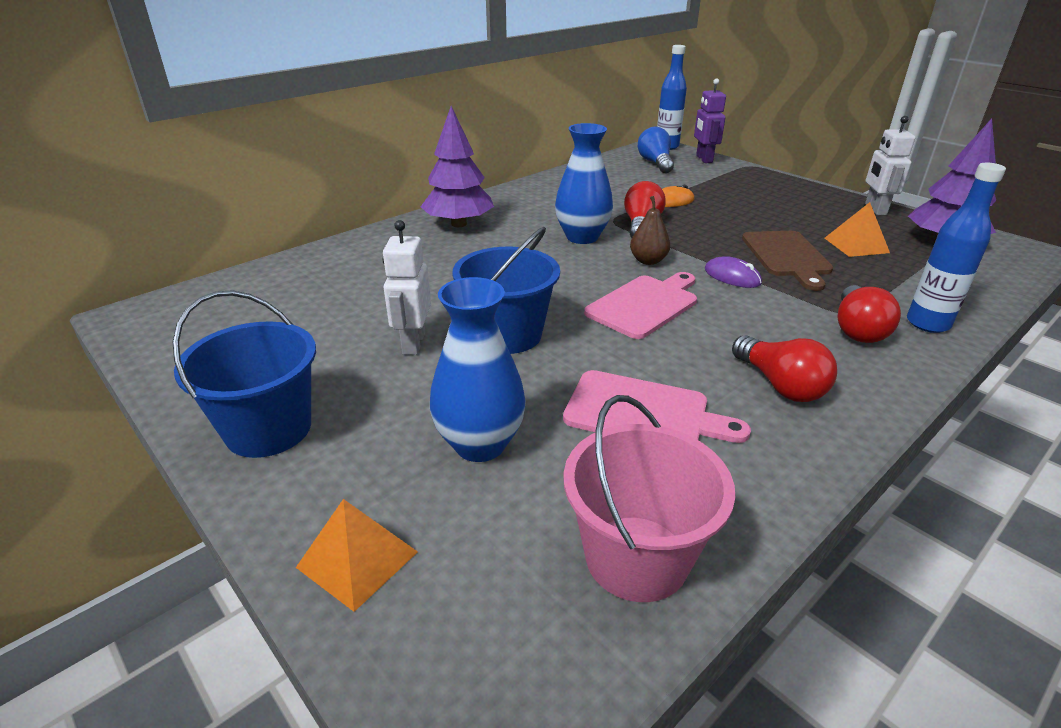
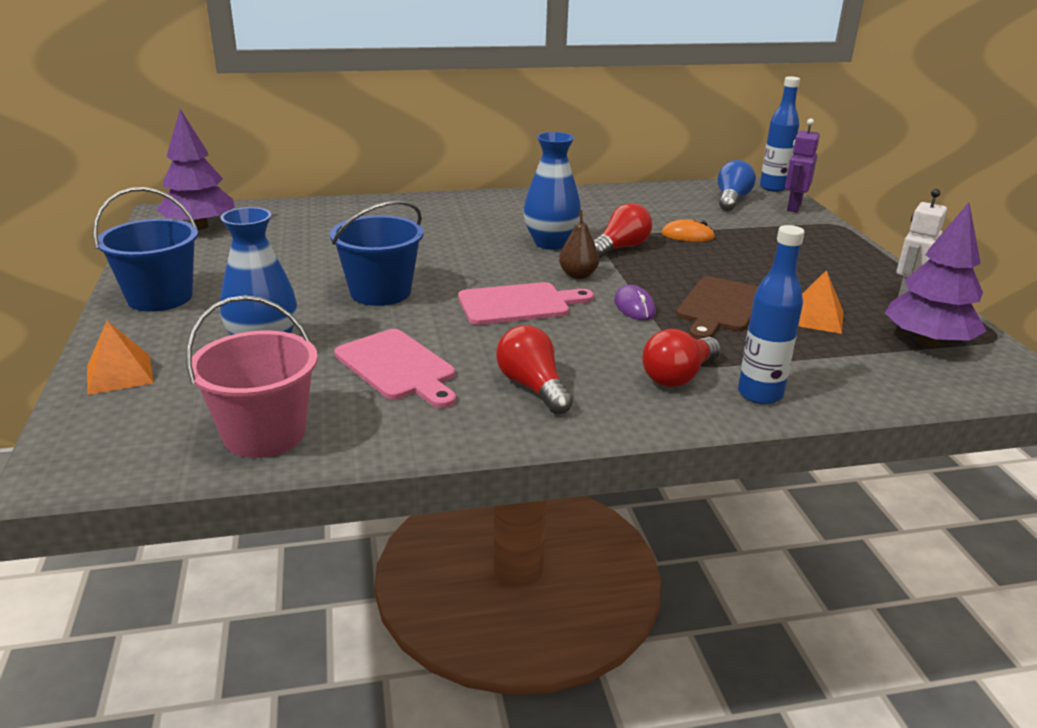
camera: 30 degrees right, 5 degrees down
(413, 343) = (309, 278): white robot -> none
(459, 224) = (463, 209): purple tree -> purple tree (200, 227)
(780, 385) = (533, 387): red light bulb -> red light bulb turned 150 degrees clockwise

